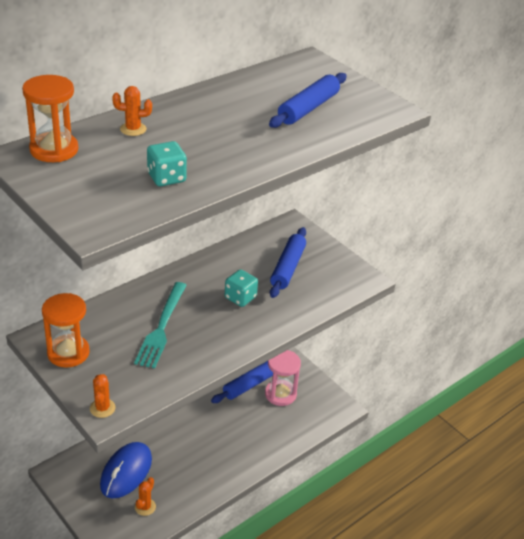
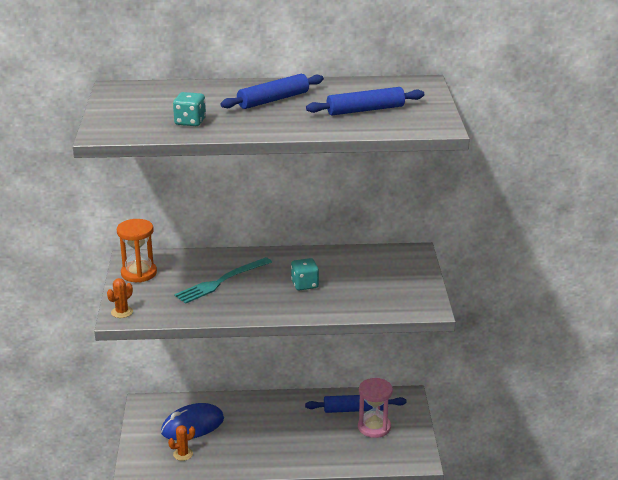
camera: 40 degrees right, 10 degrees down
(54, 150) = (142, 90): orange hourglass -> none
(133, 129) = (212, 91): orange cactus -> none
(287, 268) = (370, 279): blue rolling pin -> blue rolling pin (273, 100)

